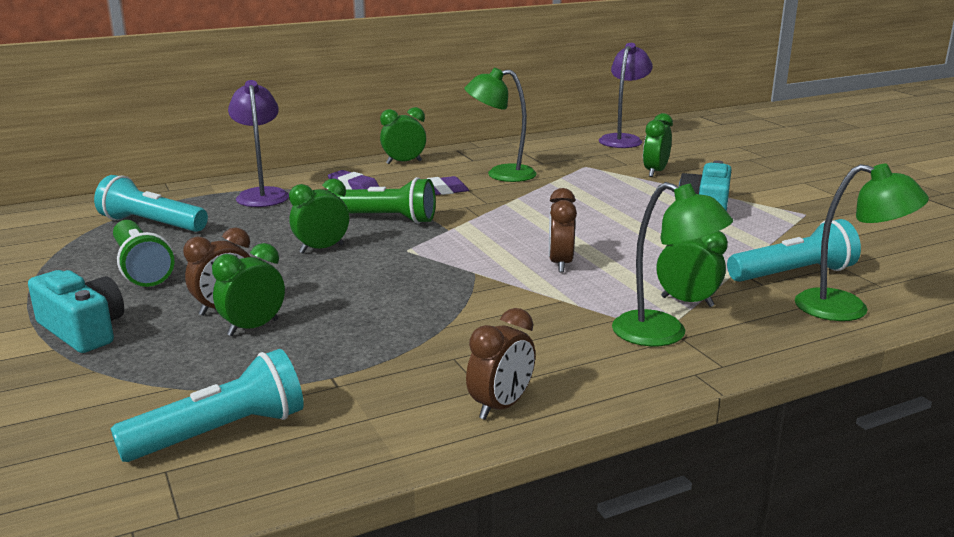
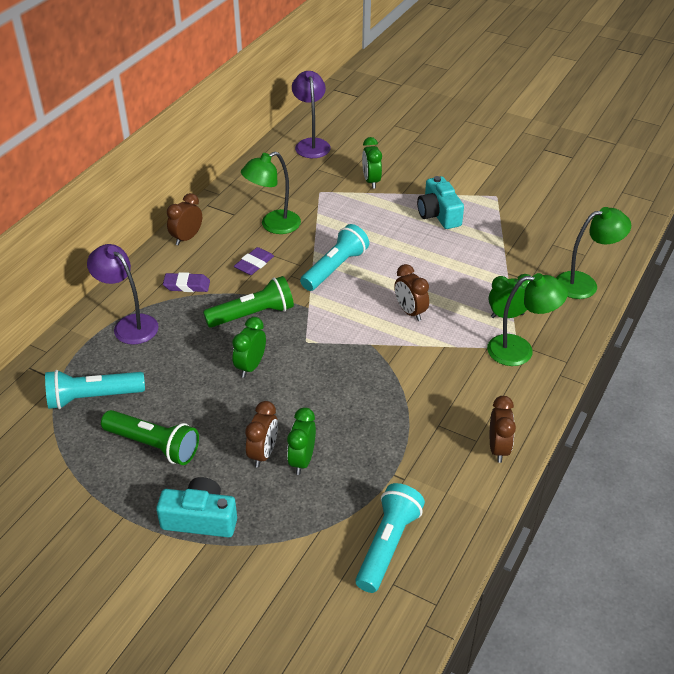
camera: 35 degrees left, 20 degrees up
(404, 162) = (187, 238): green clock -> brown clock
(793, 274) = (537, 263): turquoise flashlight -> turquoise flashlight (335, 268)

